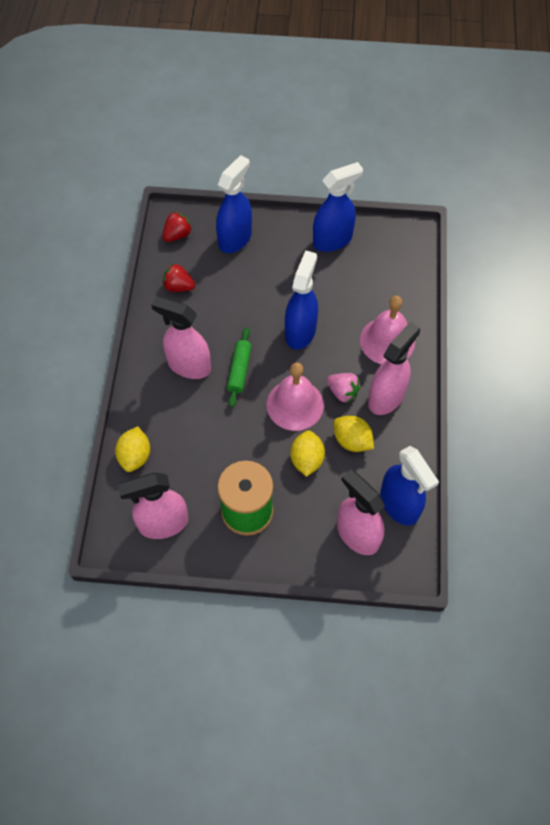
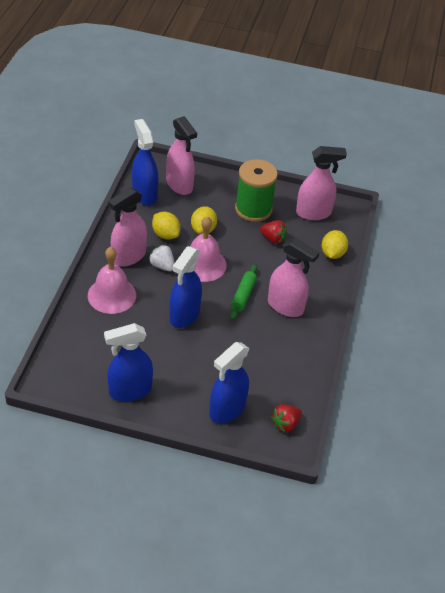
camera: 175 degrees left, 15 degrees down
(178, 286) = (288, 372): red strawberry -> red strawberry (273, 239)
(343, 392) = (162, 266): pink strawberry -> white strawberry

